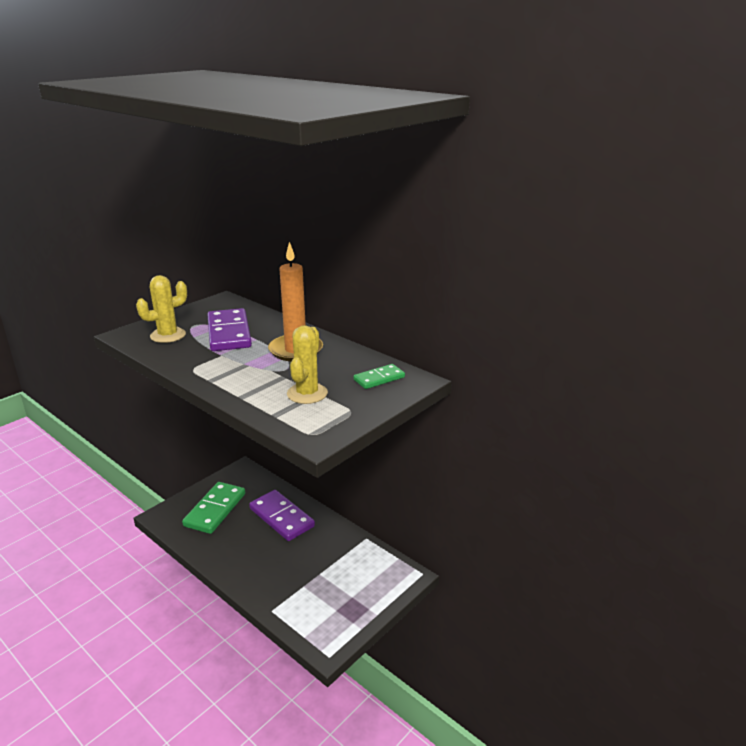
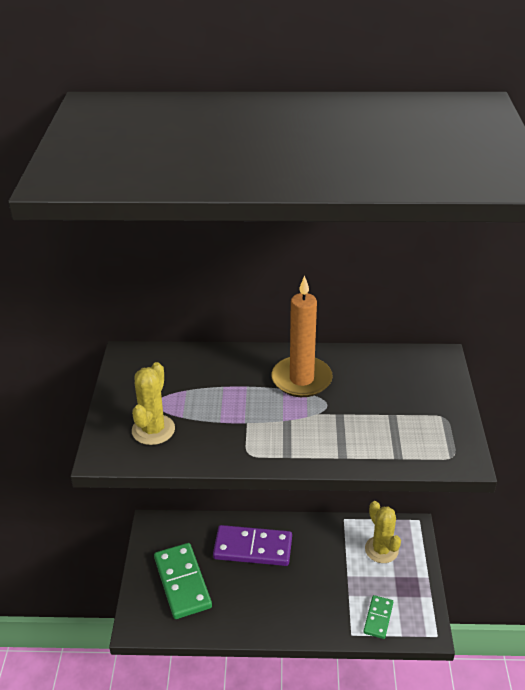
camera: 40 degrees left, 10 degrees up
(229, 333) = (208, 393): purple domino -> none
(307, 394) = (386, 420): yellow cactus -> yellow cactus (381, 550)
(379, 378) = (412, 372): green domino -> green domino (378, 618)

